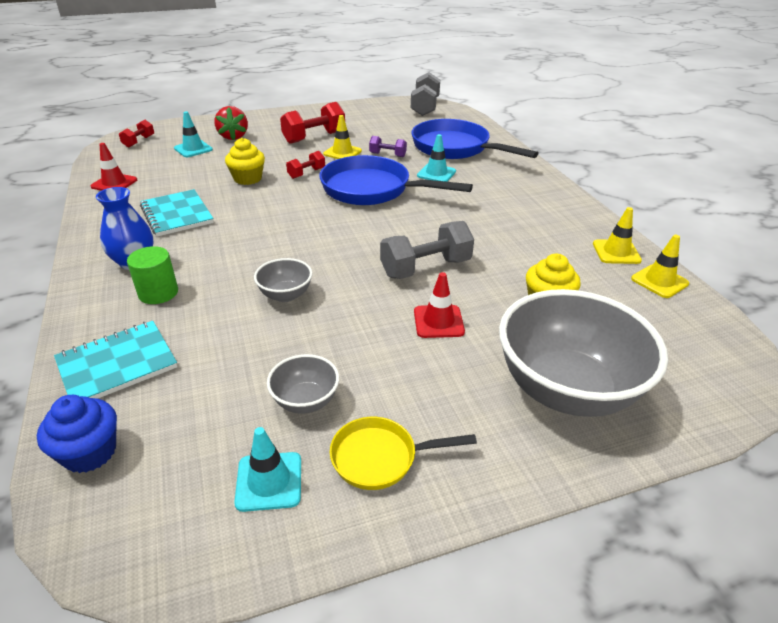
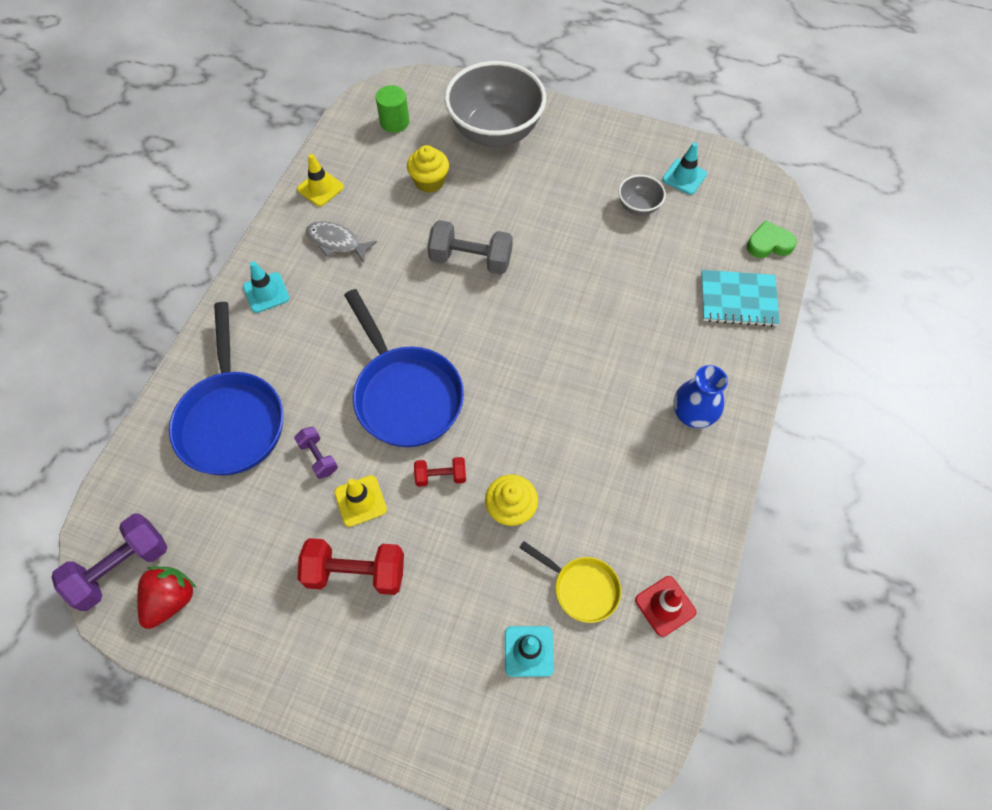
camera: 140 degrees left, 25 degrees up
(90, 452) = (769, 244): blue cupcake -> green heart
(139, 141) = (590, 740): red dumbbell -> none
(158, 293) = (686, 358): green cylinder -> green cylinder (394, 122)
(177, 215) = (623, 476): turquoise notebook -> none
(233, 136) = (454, 658): red strawberry -> red strawberry (171, 599)
(285, 295) = (593, 296): grey bowl -> none
(380, 458) = (623, 157): yellow pan -> yellow pan (581, 588)
(425, 107) = (121, 568): grey dumbbell -> purple dumbbell
(436, 173) = (314, 380): turquoise traffic cone -> turquoise traffic cone (266, 292)
(438, 322) = (513, 210): red traffic cone -> none
(541, 230) = (336, 242): none -> grey fish
(659, 281) = (336, 152): yellow traffic cone -> none

